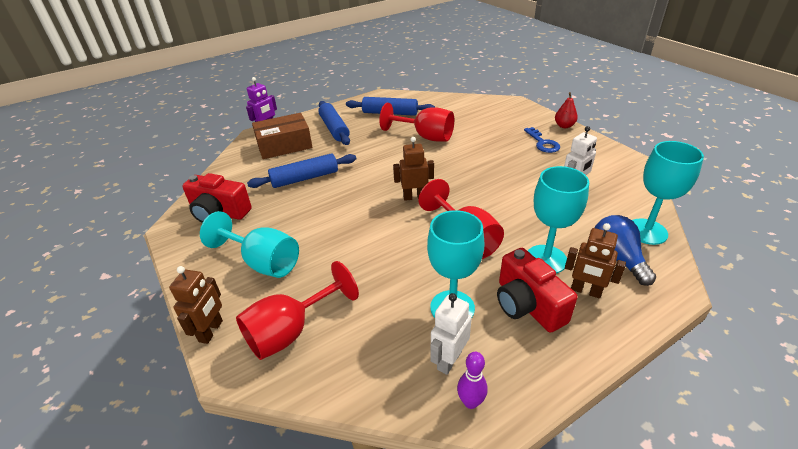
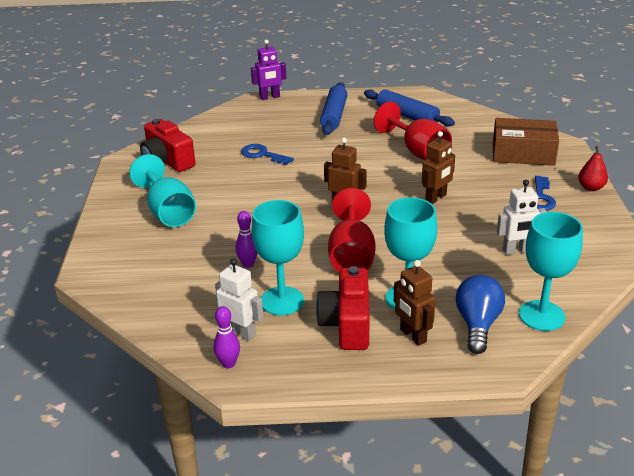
camera: 30 degrees right, 5 degrees down
(211, 331) = (93, 245): brown robot -> brown robot (436, 198)
(284, 145) = (272, 118): brown box -> brown box (523, 153)
(291, 331) = (146, 267): red goblet -> none
(305, 178) = (262, 155): blue rolling pin -> blue key
(387, 284) = (248, 264): none -> purple bowling pin
(449, 360) = (241, 333): white robot -> white robot turned 60 degrees clockwise

